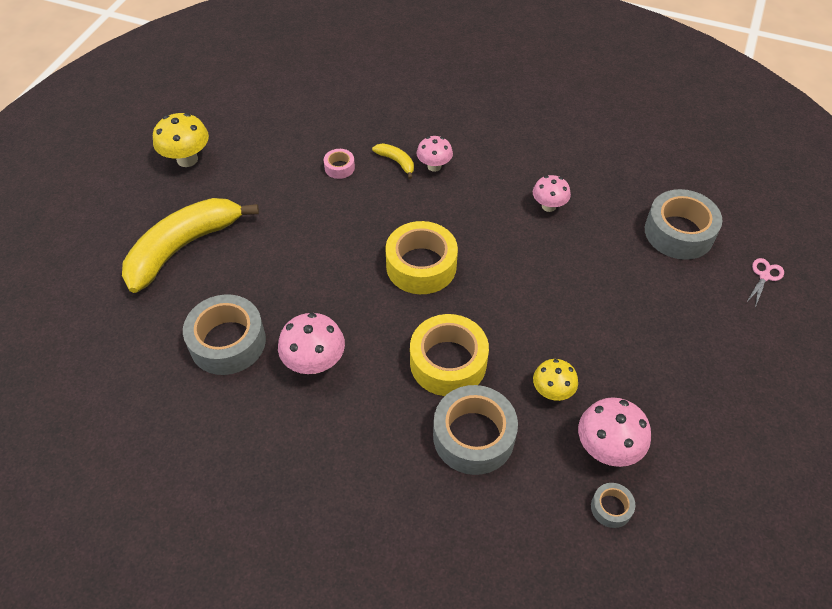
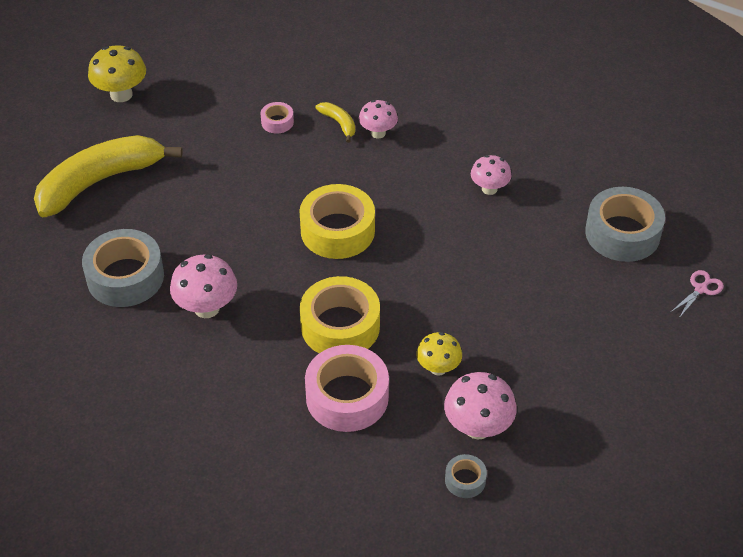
camera: 10 degrees right, 5 degrees down
(473, 436) = (347, 397): grey tape -> pink tape

